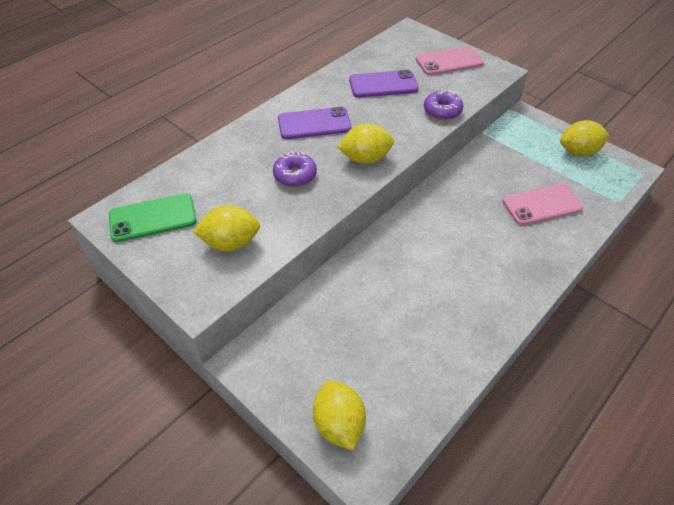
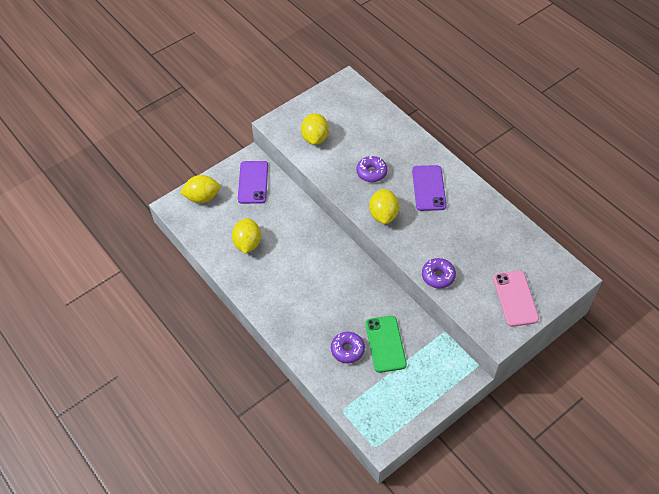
camera: 100 degrees right, 5 degrees up
(153, 218) = (343, 102): green phone -> green phone (385, 344)
(383, 84) = (479, 240): purple phone -> purple phone (253, 182)
(541, 205) = (347, 350): pink phone -> purple donut
(578, 152) = (409, 403): yellow lemon -> yellow lemon (247, 243)

